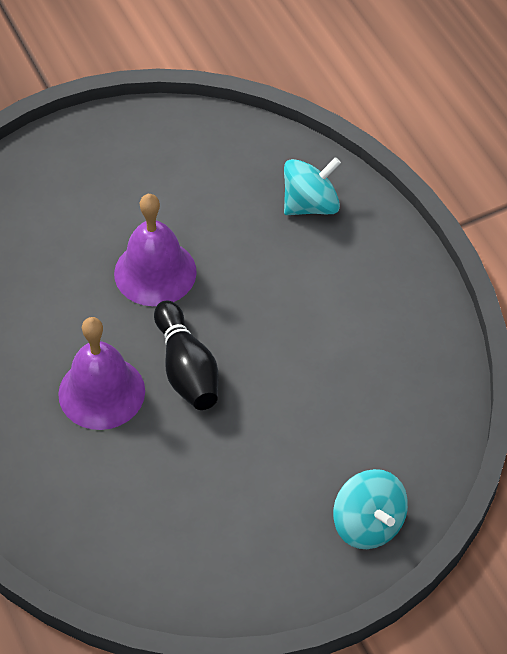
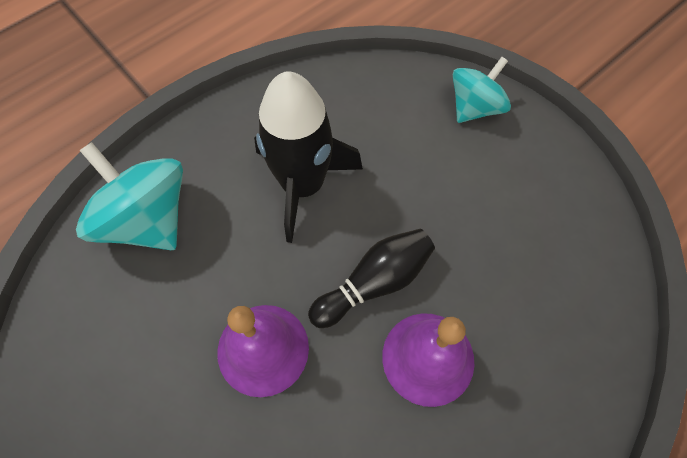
camera: 105 degrees left, 10 degrees up
(310, 204) = (148, 219): turquoise spinning top -> turquoise spinning top, size x1.53
(311, 333) = (303, 185): none -> black rocket

